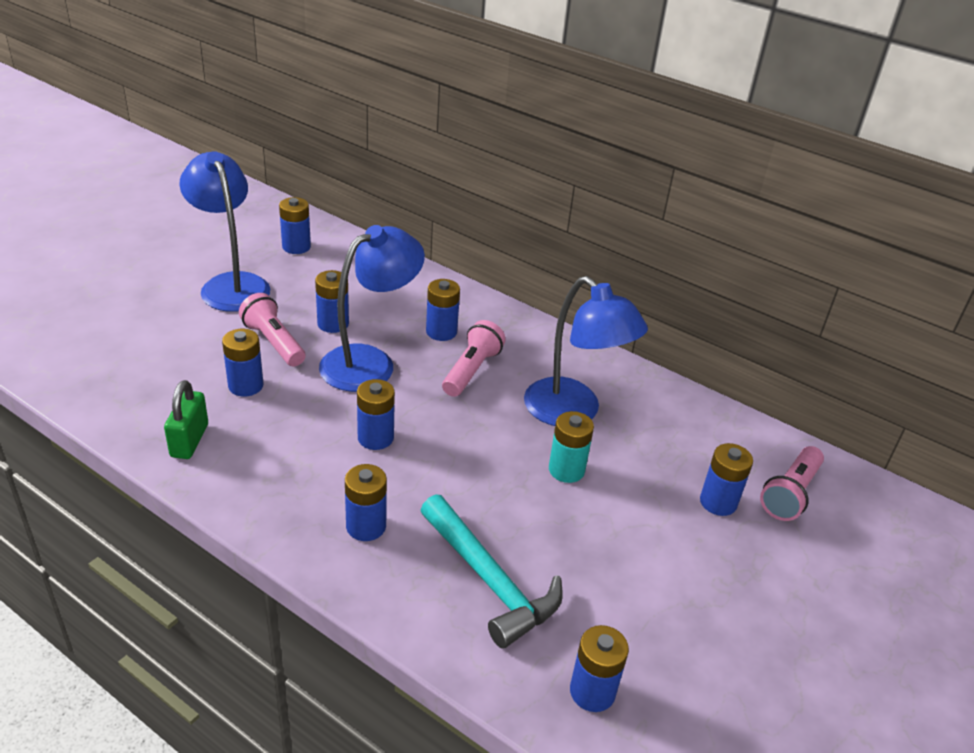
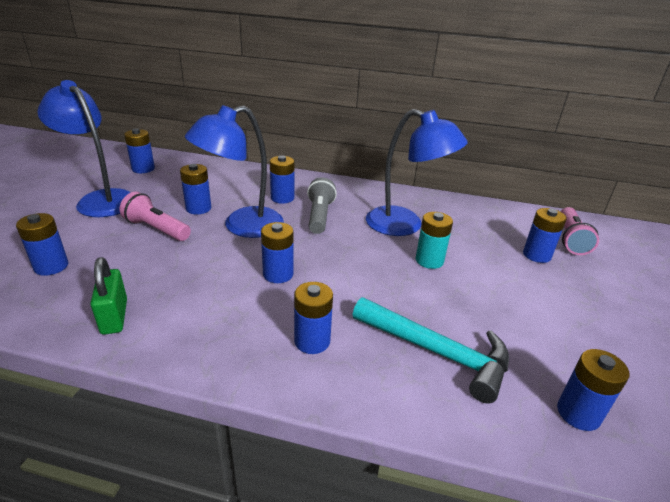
camera: 20 degrees left, 5 degrees down
(245, 386) = (147, 263): blue battery -> blue battery (51, 266)
(370, 362) = (242, 226): blue lamp -> blue lamp turned 150 degrees counterclockwise
(471, 370) = (319, 216): pink flashlight -> grey flashlight

